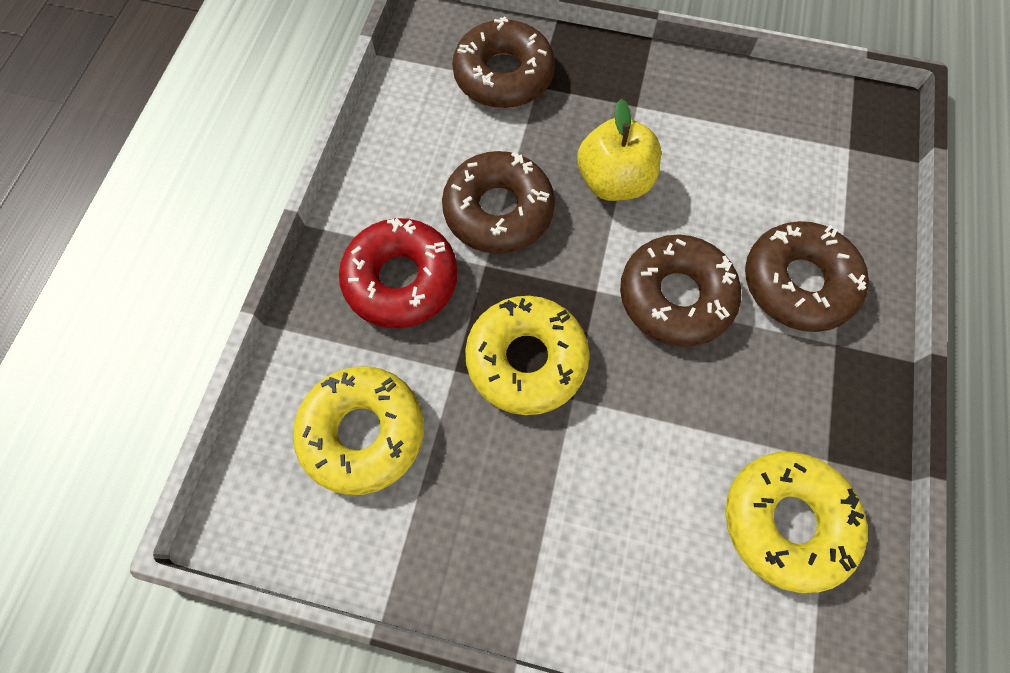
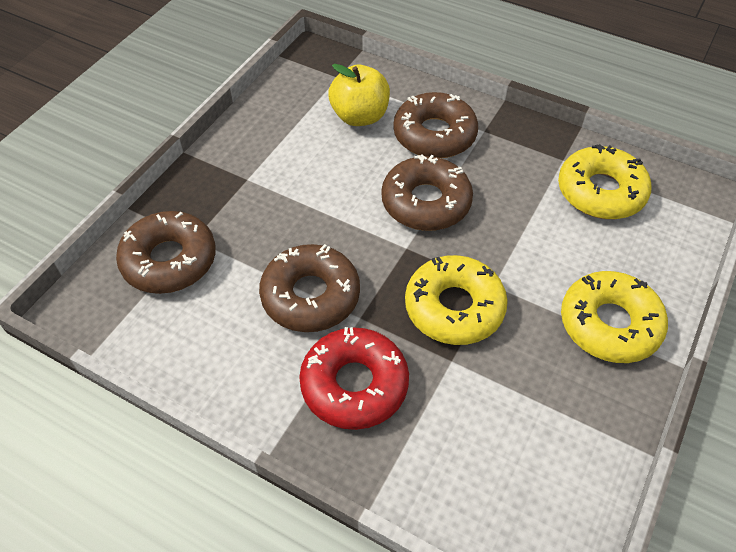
camera: 75 degrees left, 15 degrees down
(363, 433) = (494, 442): yellow donut -> yellow donut (609, 324)
(613, 181) = (313, 212): yellow apple -> yellow apple (360, 116)

